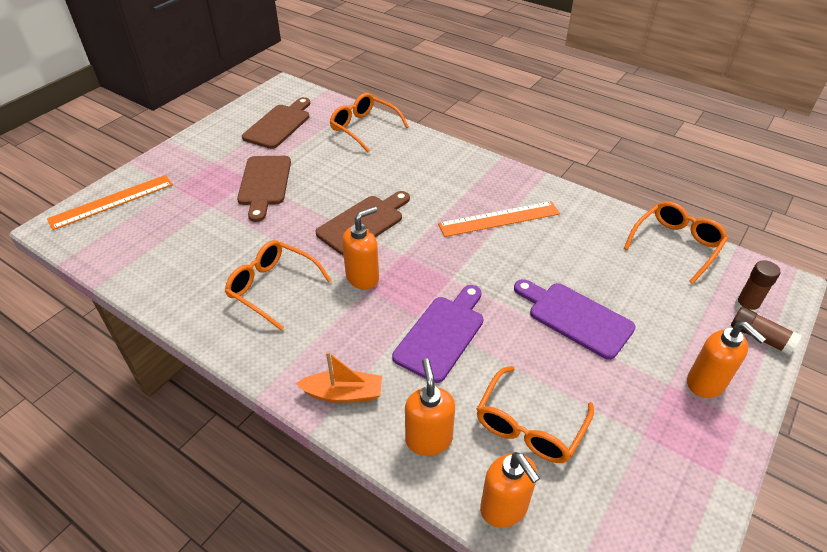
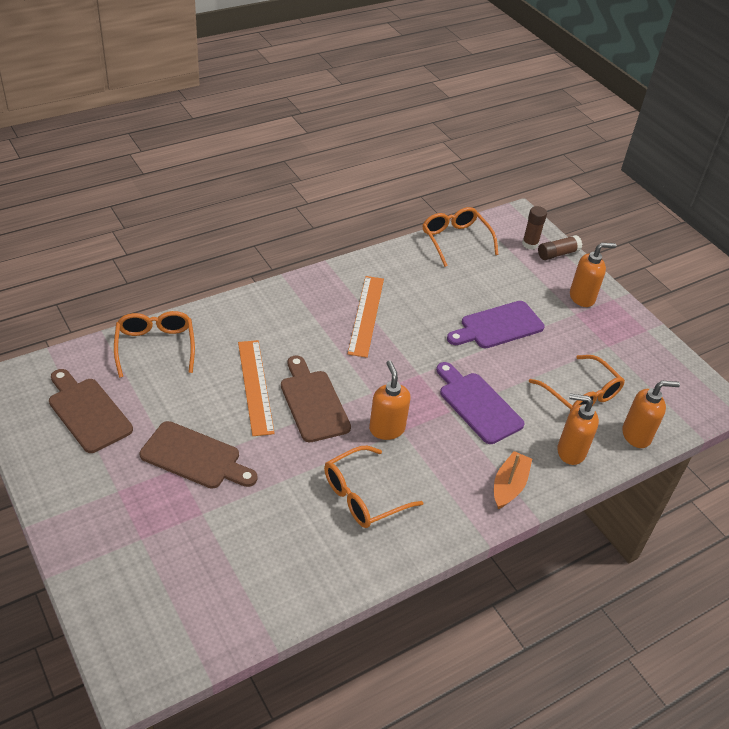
camera: 70 degrees left, 0 degrees up
(112, 201) = (124, 607): orange ruler -> orange ruler (255, 386)
(364, 128) = (155, 346): orange glasses -> orange glasses turned 105 degrees clockwise

